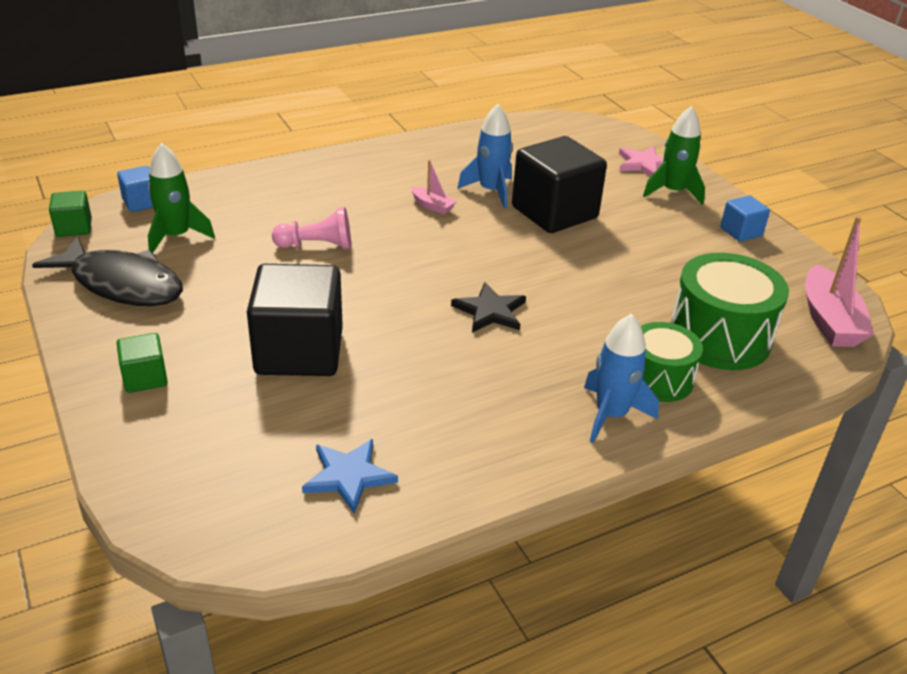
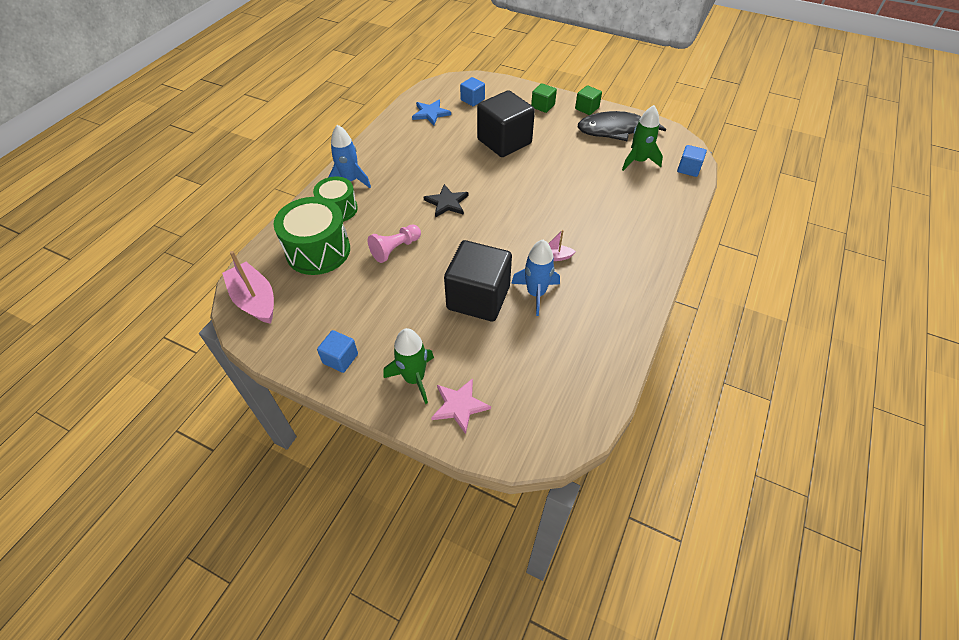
camera: 145 degrees right, 15 degrees up
(74, 228) = (685, 141): green cube -> green cube (587, 108)
(235, 463) = (472, 100): none -> blue cube
(317, 245) = (572, 193): pink pawn -> pink pawn (395, 249)

